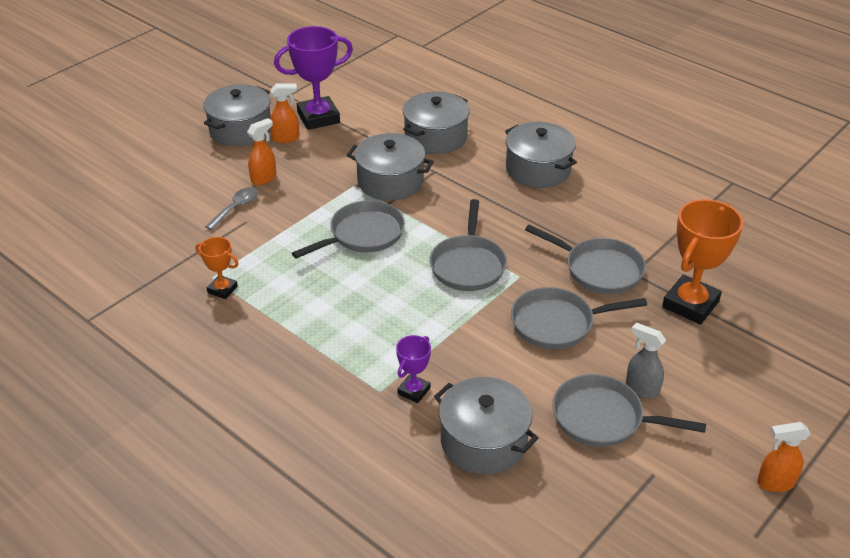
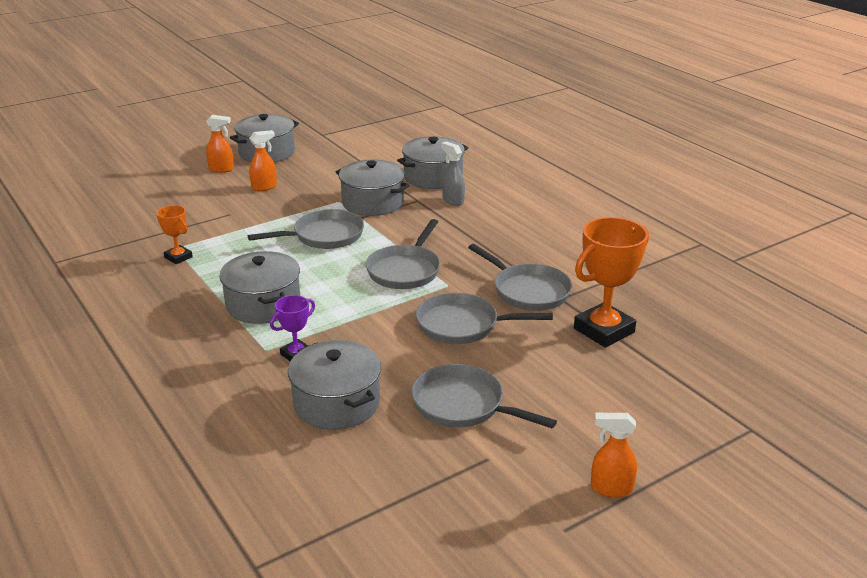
camera: 15 degrees right, 10 degrees down
(236, 208) = (227, 204): grey spoon -> none
(286, 138) = (301, 163): orange spray bottle -> orange spray bottle (221, 169)
(318, 118) = (338, 152): purple trophy -> none
(538, 169) = (513, 211): grey pot -> grey pot (263, 304)
(641, 388) = (515, 388): grey spray bottle -> grey spray bottle (453, 200)

